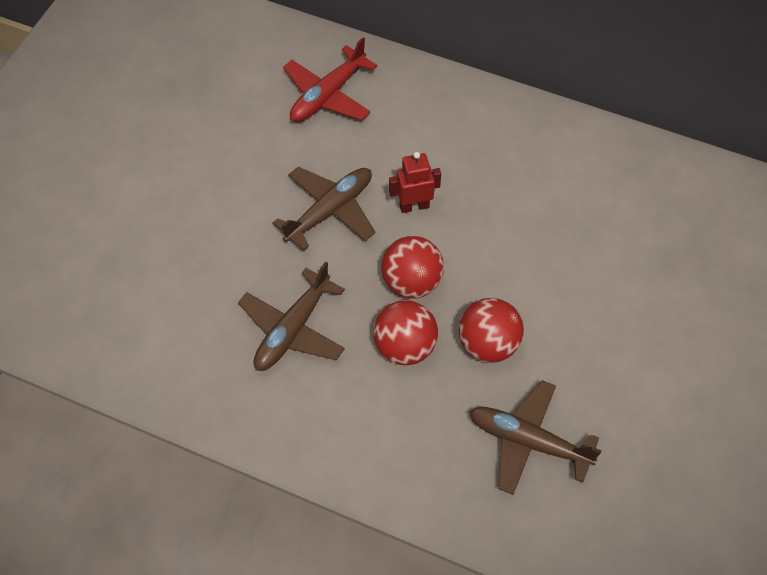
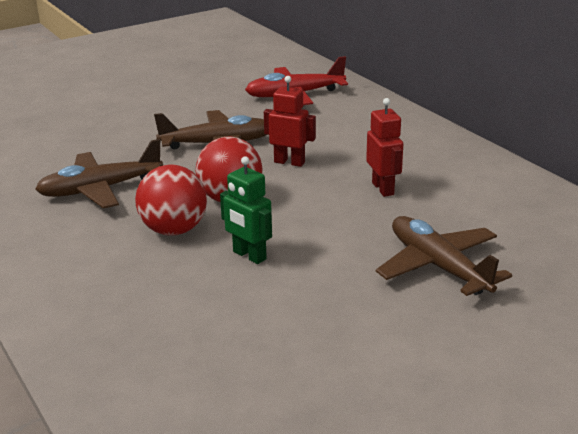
camera: 35 degrees right, 30 degrees down
(488, 344) = (249, 256): red ball -> green robot
(516, 204) = (383, 189): none -> red robot
(528, 441) = (203, 330): brown plane -> brown plane (438, 266)

